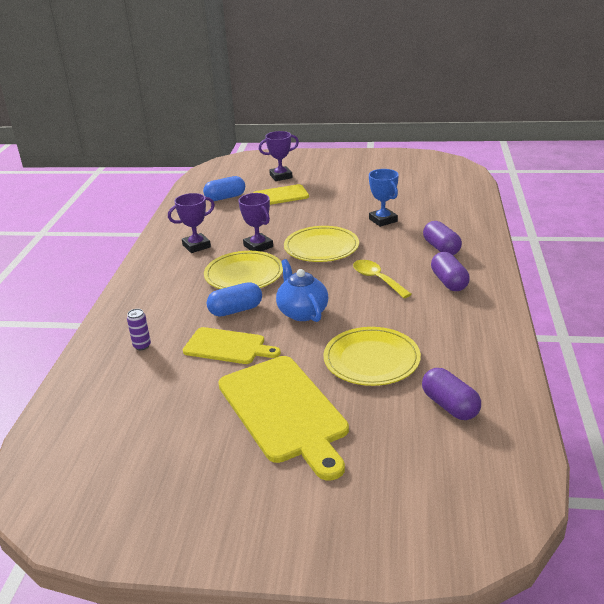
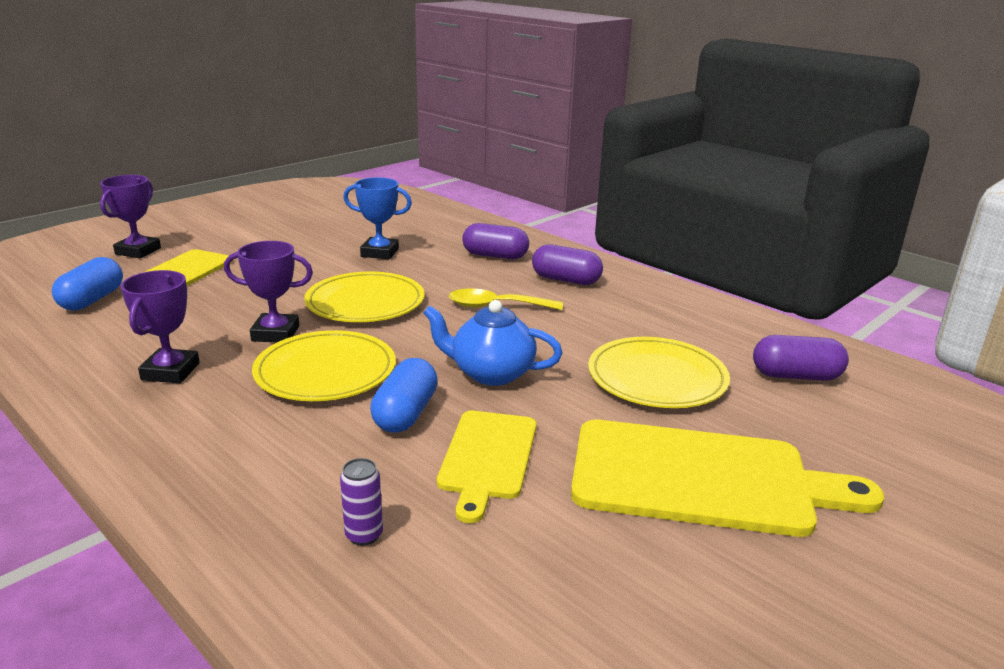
camera: 55 degrees left, 5 degrees down
(227, 346) = (488, 458): yellow cutting board -> yellow cutting board turned 135 degrees clockwise

